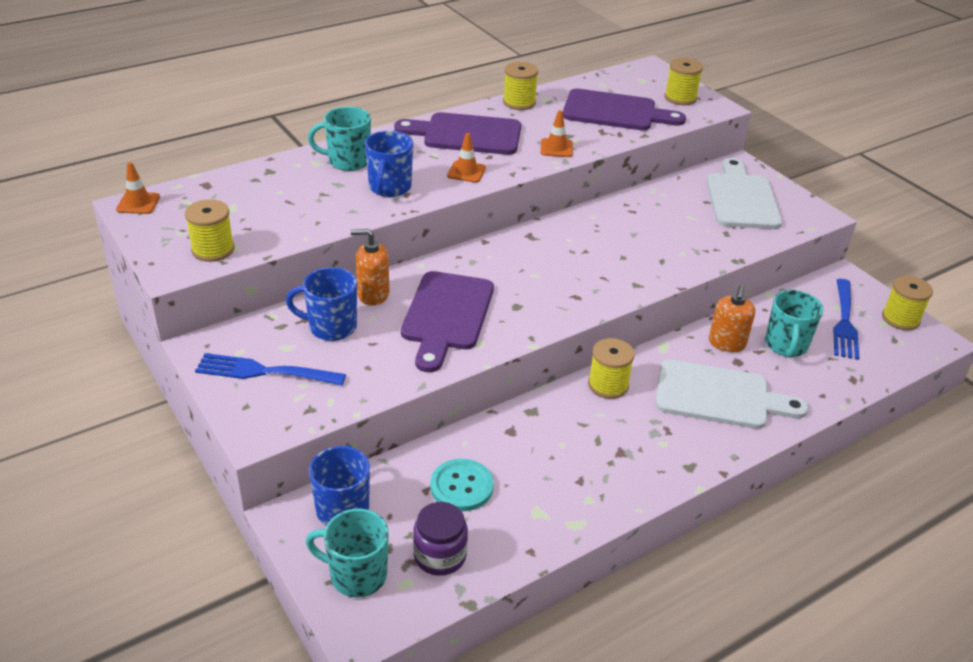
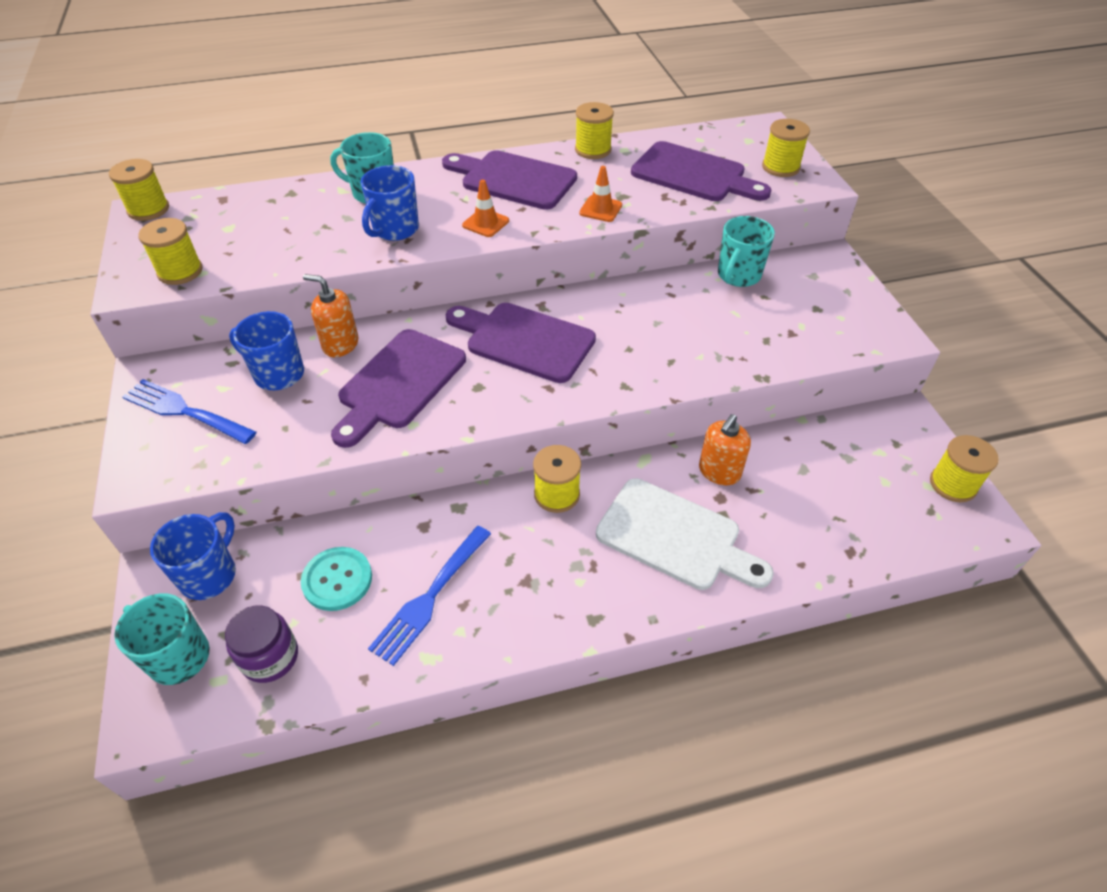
camera: 20 degrees right, 10 degrees up
(138, 203) = (148, 209): orange traffic cone -> yellow spool
(533, 265) = (524, 340): none -> purple cutting board
(741, 198) = (808, 299): white cutting board -> none
(786, 346) = (789, 490): turquoise mug -> turquoise mug (738, 276)
(844, 322) = (877, 474): blue fork -> blue fork (430, 597)

